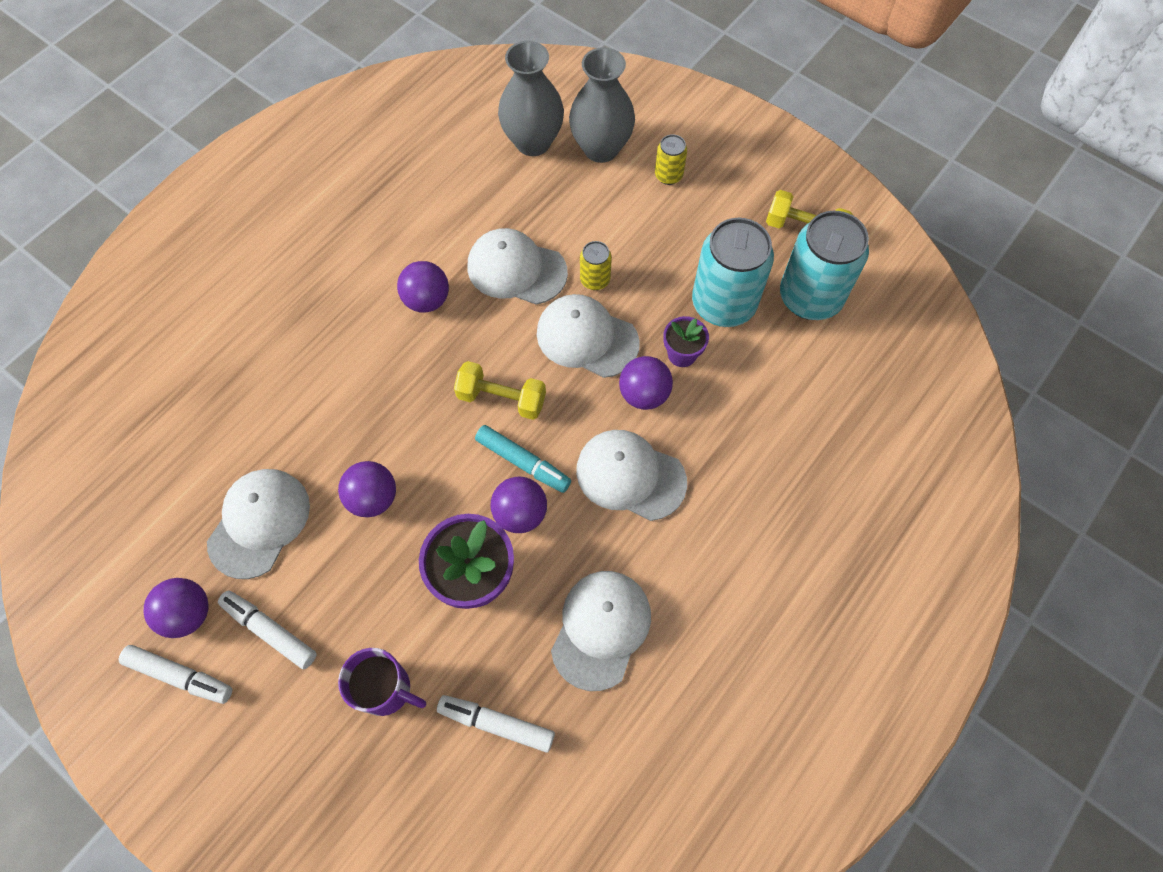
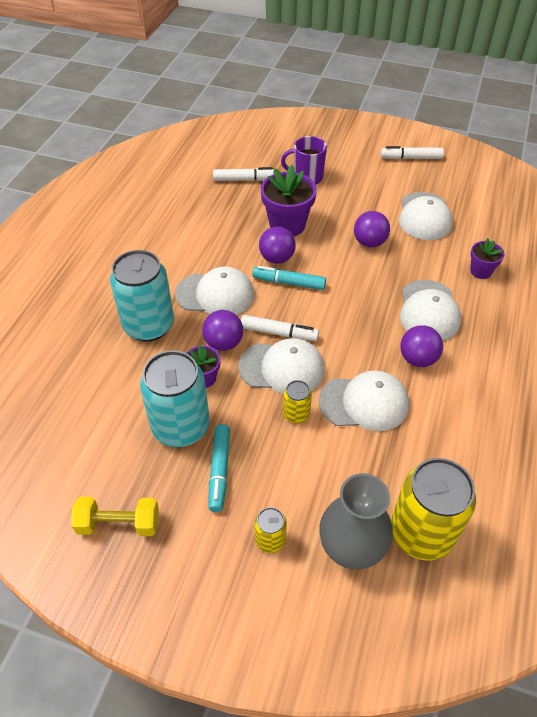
camera: 160 degrees right, 15 degrees down
(188, 613) = (428, 177): purple ball -> none
(260, 395) = (480, 271): none -> purple flower pot
(270, 631) = (381, 181): white marker -> white marker (279, 333)
(501, 398) = (323, 312): yellow dumbbell -> none
(533, 142) = (421, 533): grey vase -> yellow can
(601, 629) = (205, 223): white cap -> white cap (429, 311)
(695, 247) = (219, 471): none -> turquoise marker
(810, 297) = (105, 456): turquoise can -> turquoise can (149, 325)

